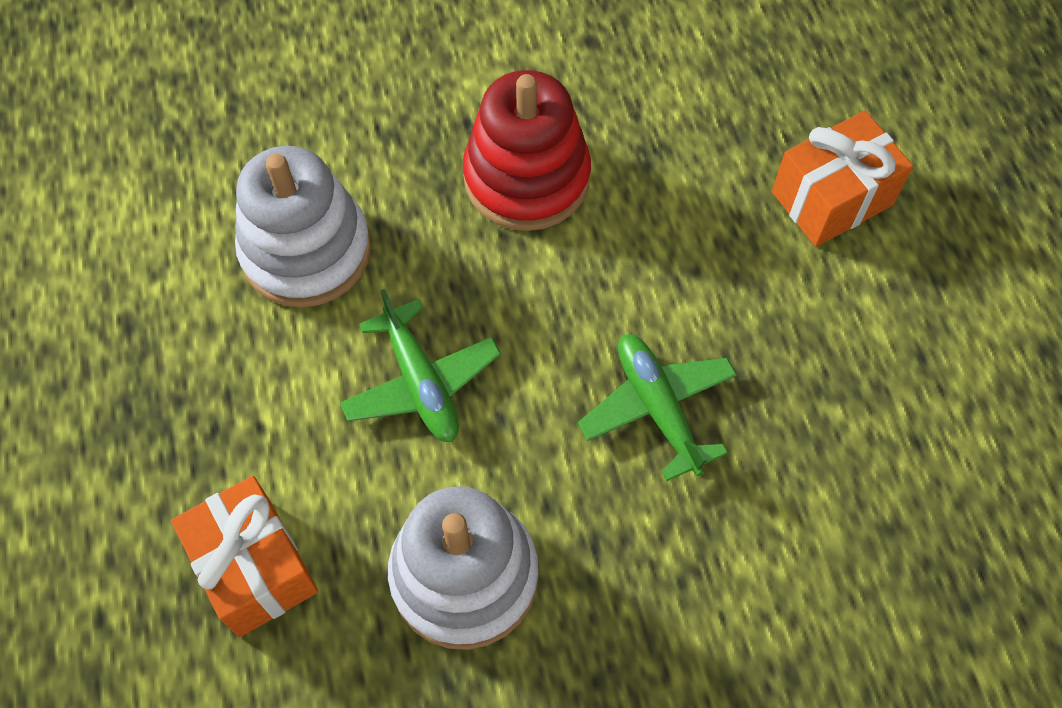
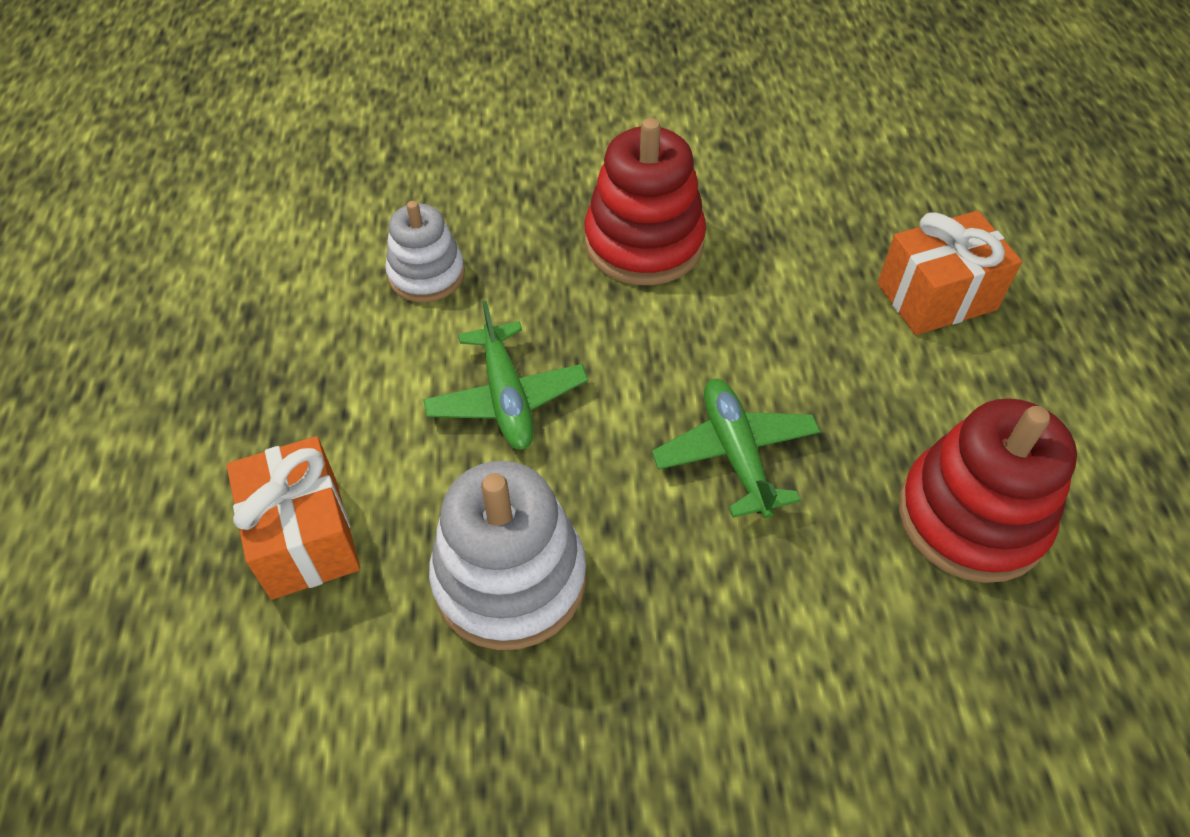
camera: 10 degrees right, 10 degrees down
(306, 251) = (426, 274): white stacking toy -> white stacking toy, size x0.63
(887, 438) = (971, 517): none -> red stacking toy

